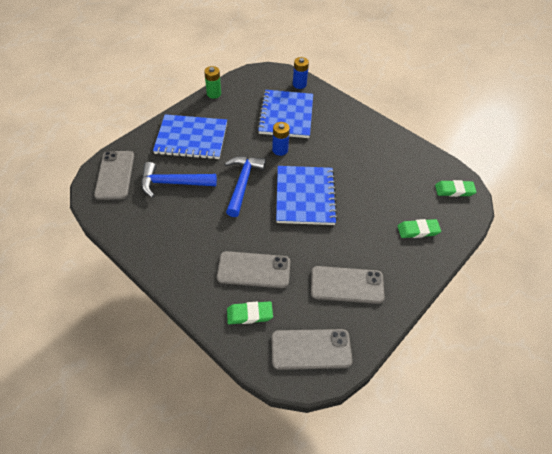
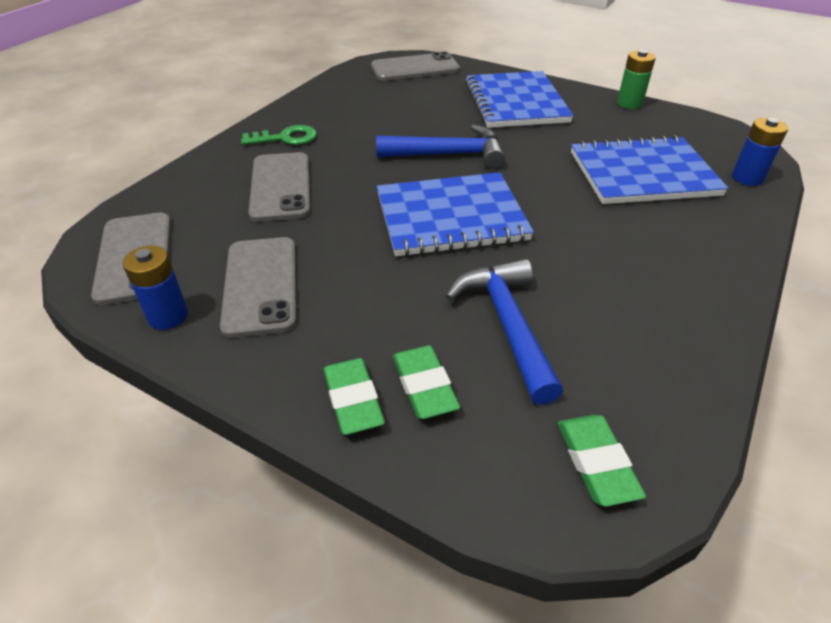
camera: 80 degrees right, 10 degrees down
(173, 183) = (420, 104): blue hammer -> blue hammer (507, 324)
(191, 263) = (285, 138): none -> green key
(249, 314) = (201, 194): green eraser -> green eraser (353, 400)
(280, 150) = (548, 178): blue battery -> blue battery (168, 316)

